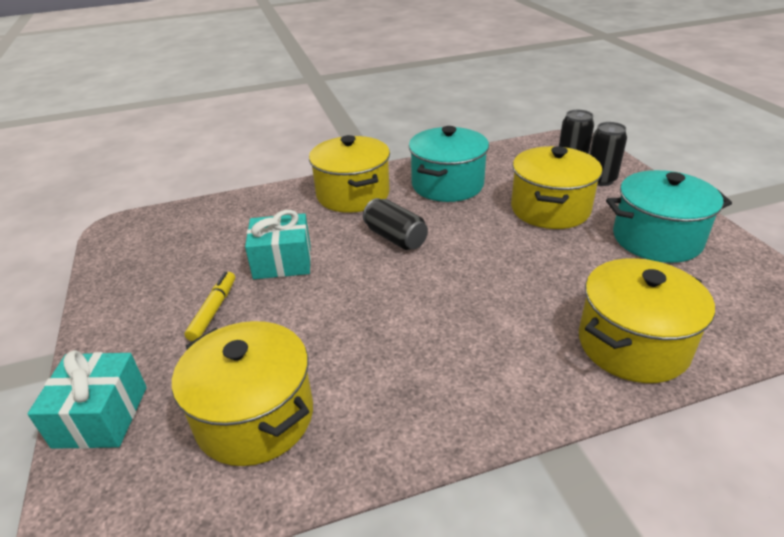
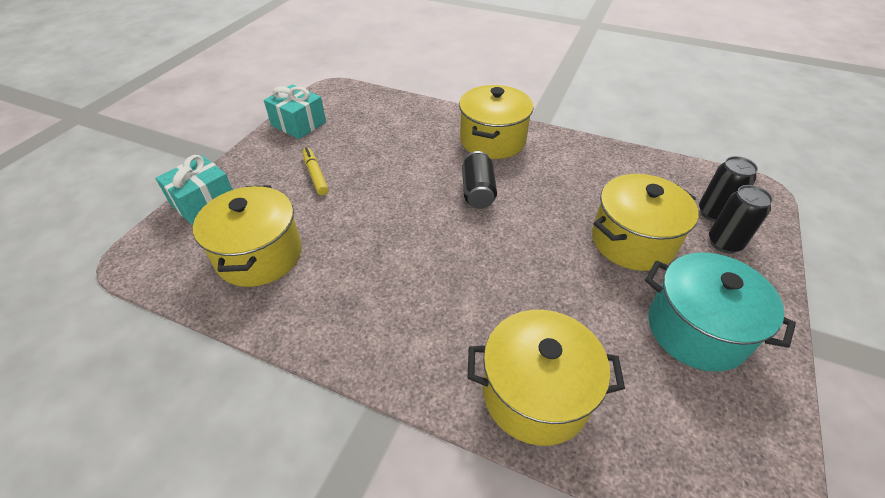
camera: 40 degrees right, 10 degrees up
(213, 310) = (315, 175): yellow marker -> yellow marker turned 75 degrees counterclockwise
(282, 261) = (388, 165): turquoise gift -> turquoise gift (298, 124)
(447, 185) = (574, 170): turquoise pot -> none

